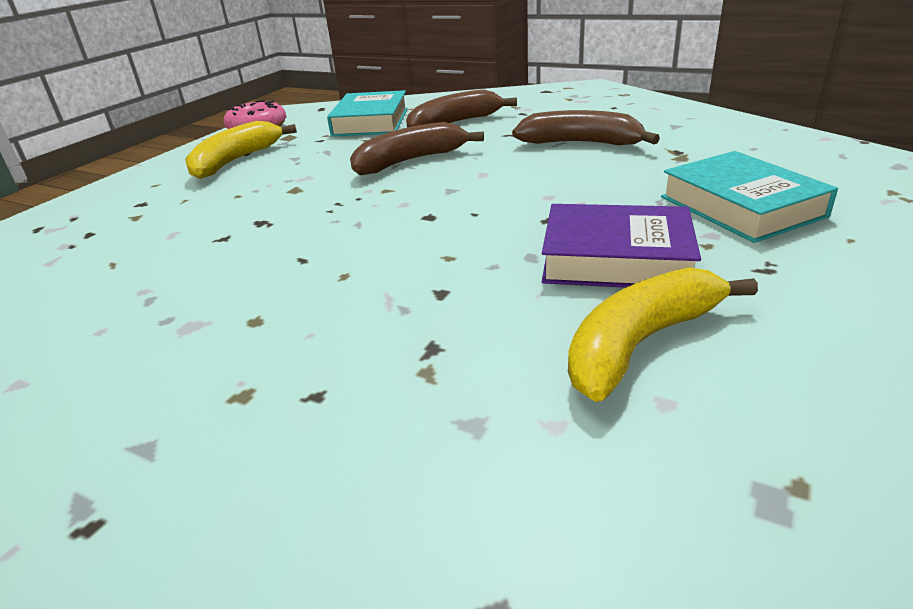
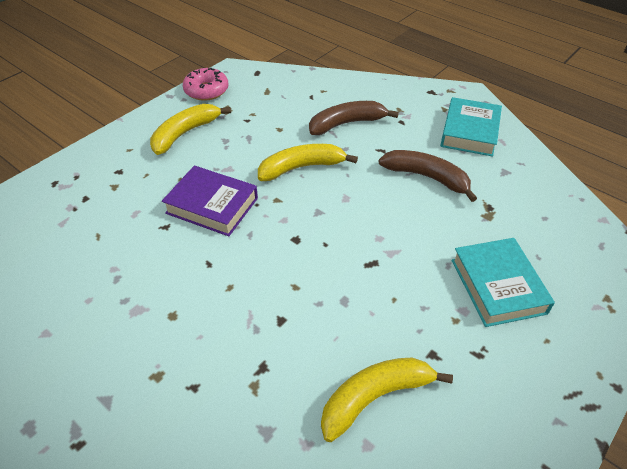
camera: 10 degrees right, 15 degrees up
(370, 122) = (288, 104): turquoise book -> turquoise book (469, 132)
(410, 161) = (301, 167): brown banana -> yellow banana
(616, 258) = (394, 318): purple book -> purple book (212, 205)

